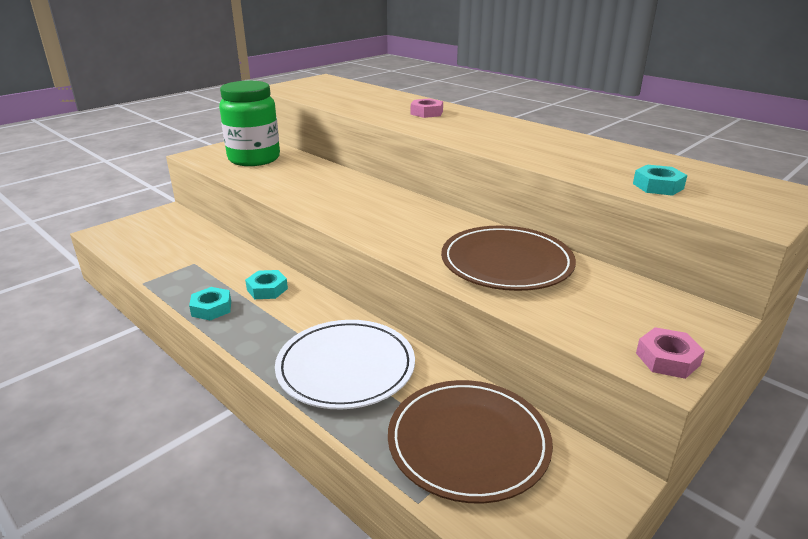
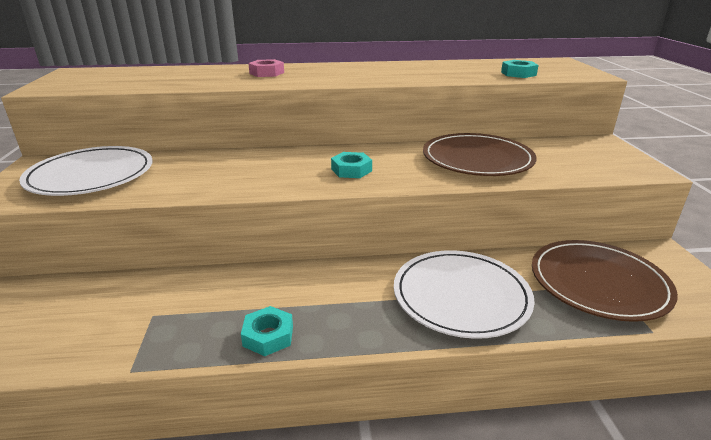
camera: 50 degrees left, 0 degrees up
(254, 159) = (91, 175): green jar -> white plate
(267, 289) = (282, 288): turquoise nut -> turquoise nut (351, 170)
(667, 359) = (638, 166): pink nut -> none

